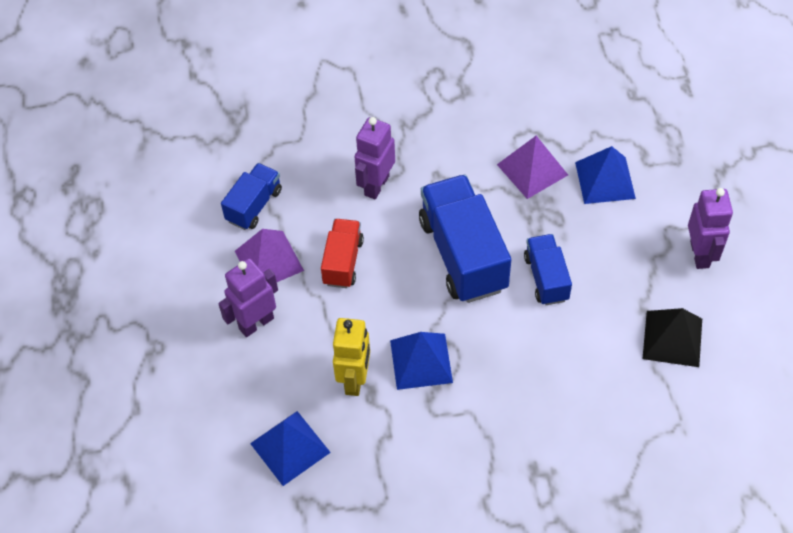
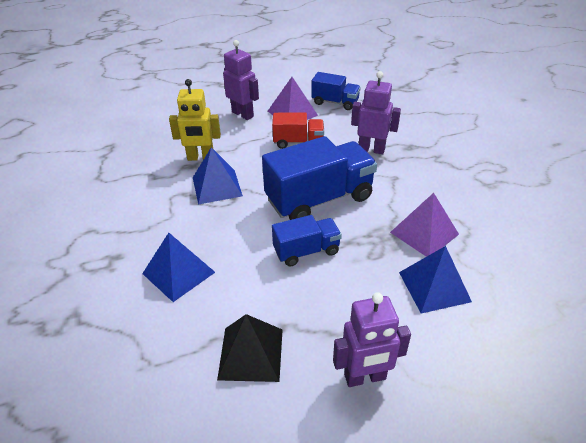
camera: 80 degrees right, 15 degrees down
(290, 447) = (150, 137): blue pyramid -> blue pyramid (179, 272)

